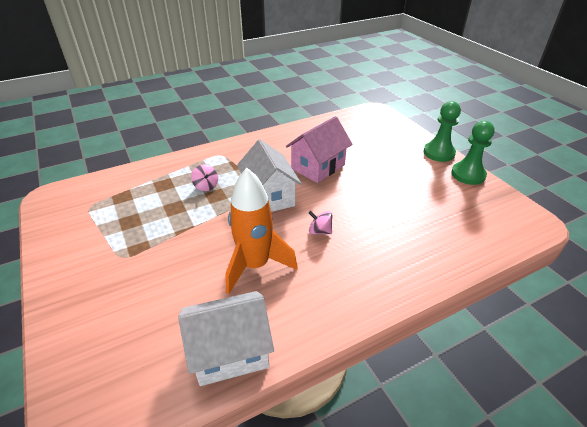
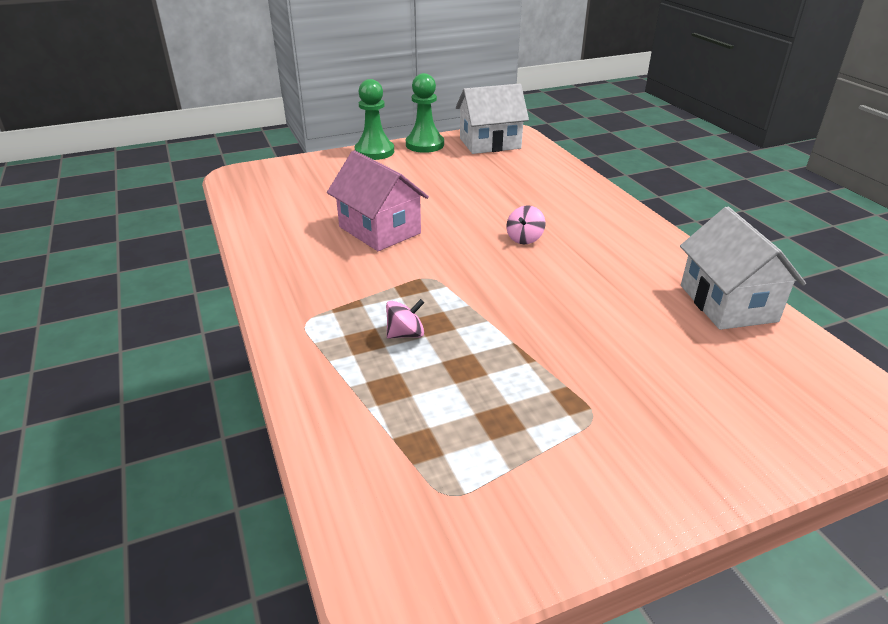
camera: 85 degrees left, 5 degrees down
(255, 265) = (592, 286): orange rocket -> none
(269, 196) = (446, 272): white house -> white house (490, 143)

